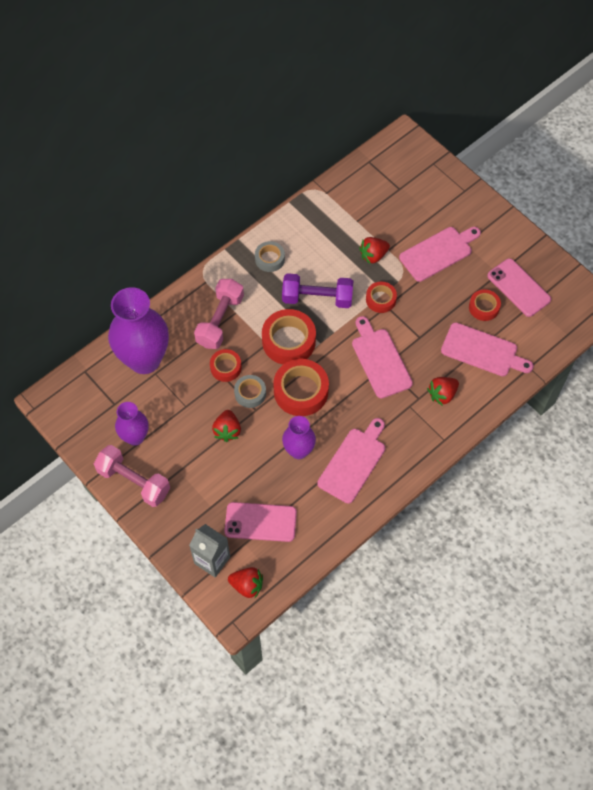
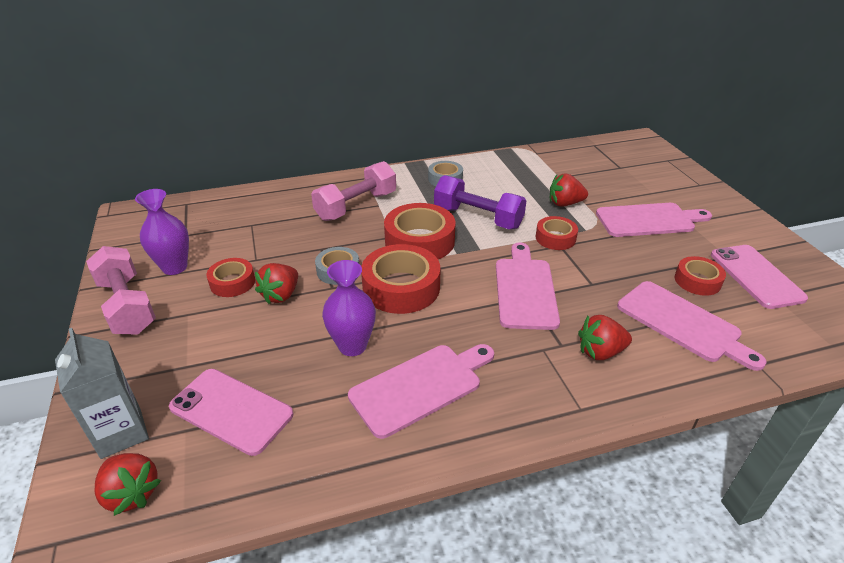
camera: 25 degrees right, 25 degrees down
(144, 360) = (251, 212): purple vase -> none
(226, 367) = (330, 241): red tape -> red tape (232, 282)

